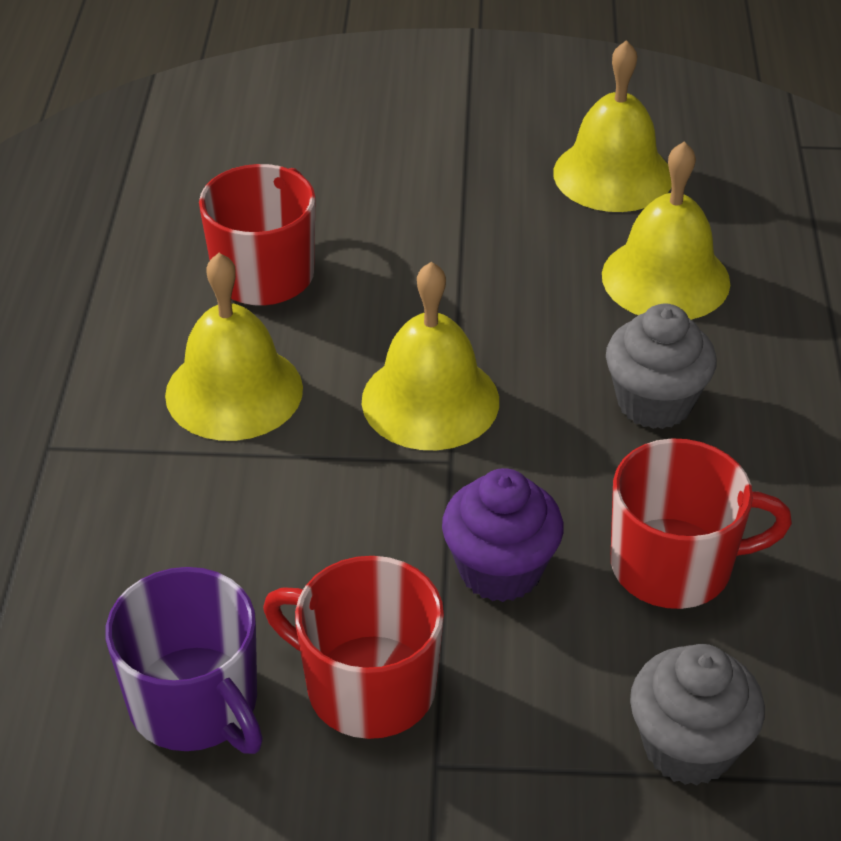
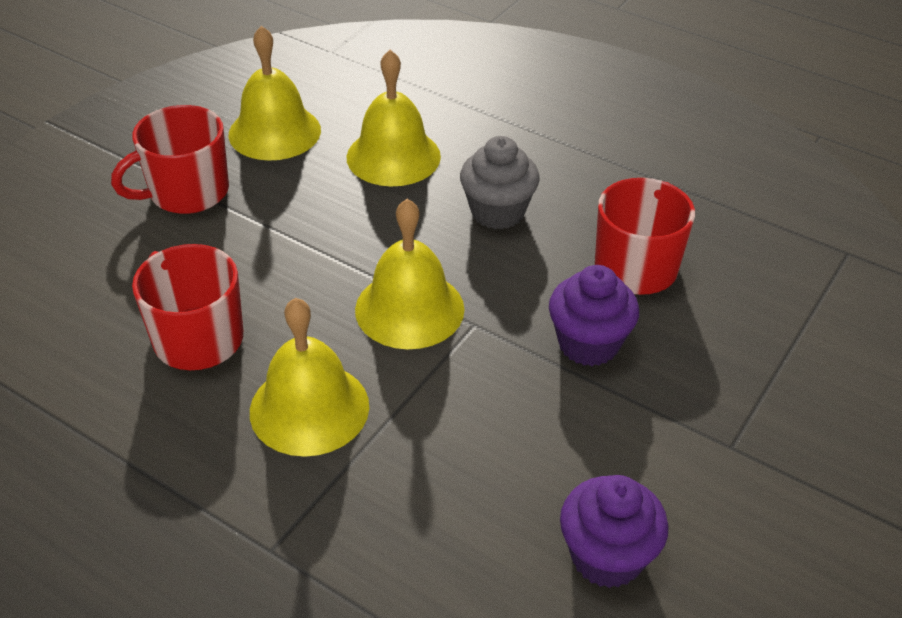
camera: 60 degrees left, 0 degrees up
(195, 704) = (607, 556): purple mug -> purple cupcake
(367, 687) = (647, 453): red mug -> red mug (187, 192)
(688, 747) = (778, 326): grey cupcake -> none

